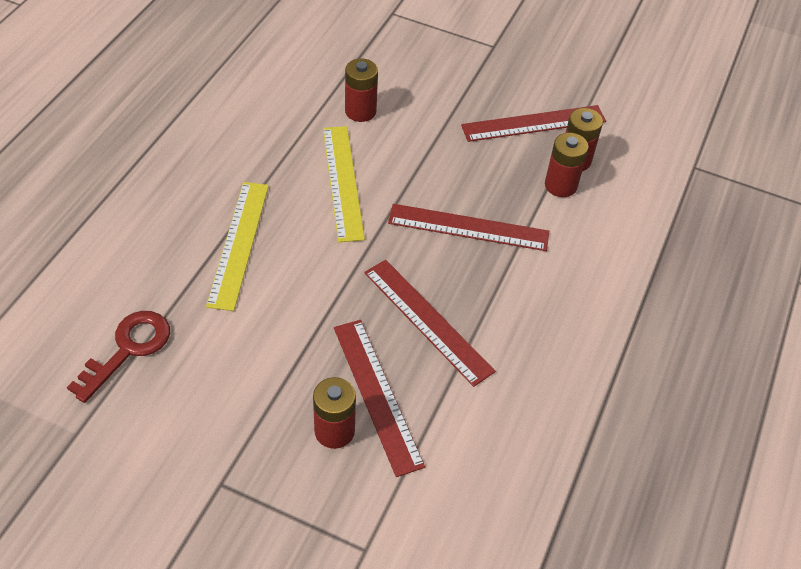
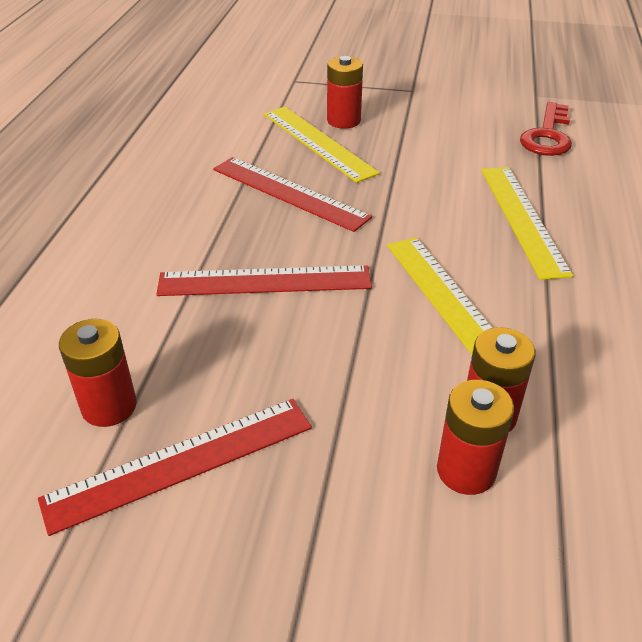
camera: 170 degrees right, 10 degrees down
(377, 394) = (317, 142): red ruler -> yellow ruler
(560, 185) = (136, 360): red battery -> red battery (466, 470)

